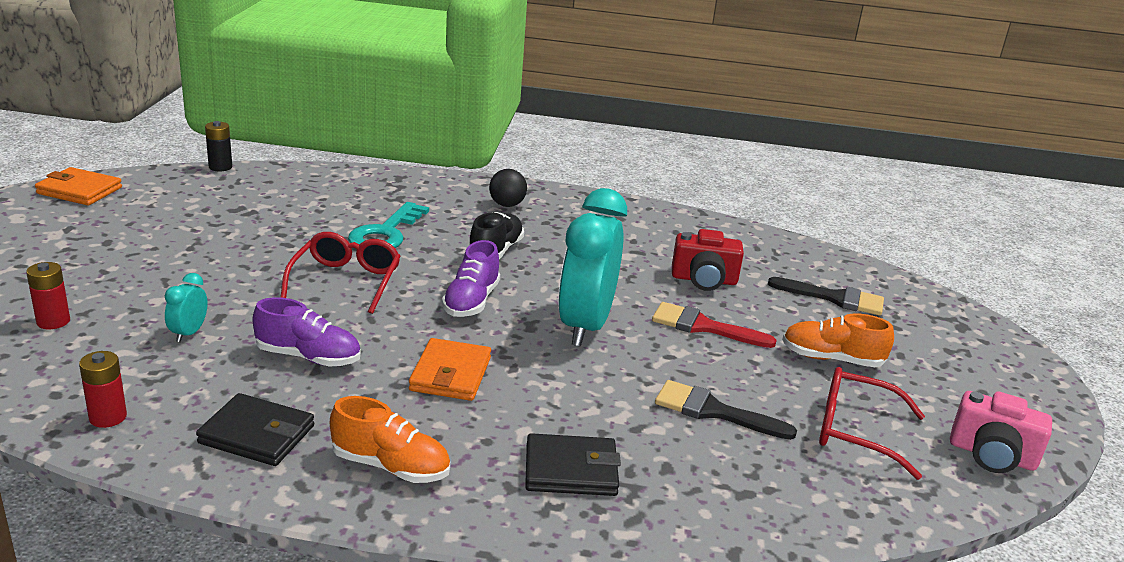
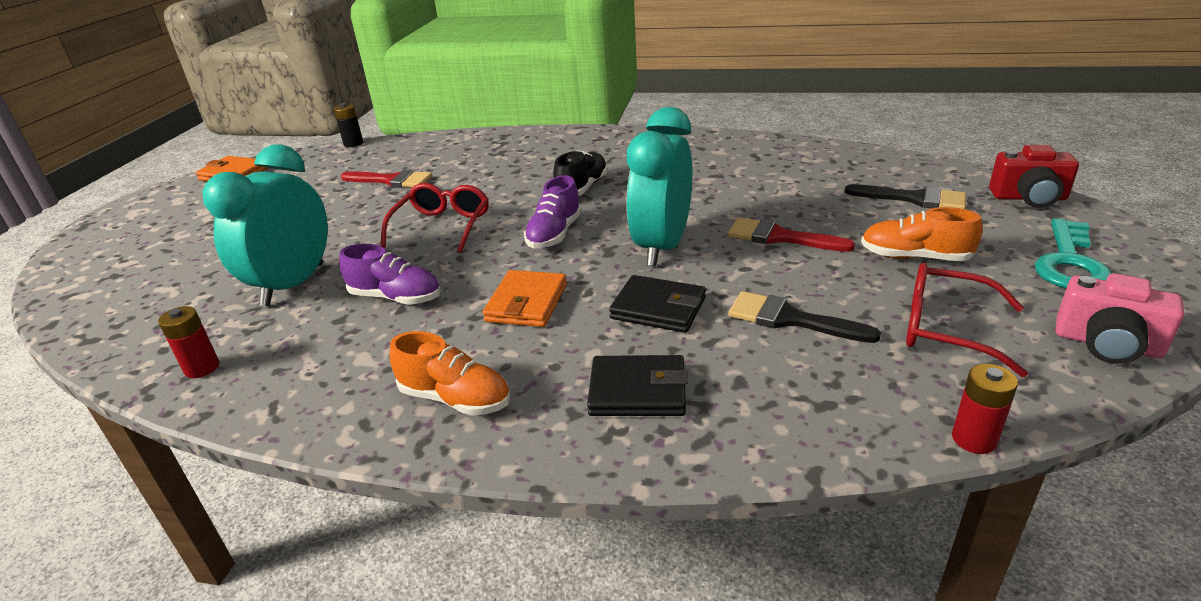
camera: 10 degrees right, 5 degrees up
(53, 321) = (180, 284): red battery -> red battery (974, 439)
(189, 333) = (293, 285): turquoise clock -> turquoise clock, size x2.41
(257, 434) = (333, 375): black wallet -> black wallet (658, 308)
(276, 220) = (391, 180): none -> red brush
(386, 233) = (485, 182): turquoise key -> turquoise key (1069, 263)
(507, 205) = (596, 148): black ball -> none
(704, 280) = (780, 194): red camera -> red camera (1029, 198)

